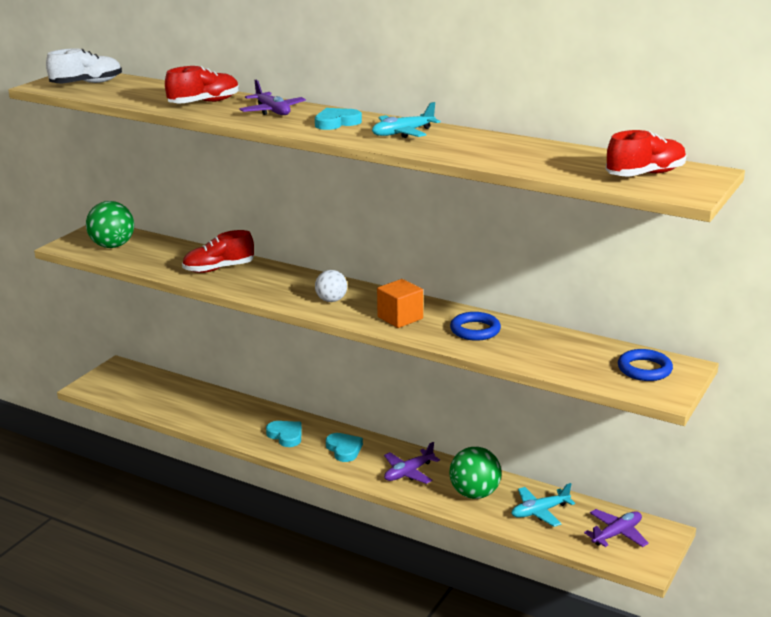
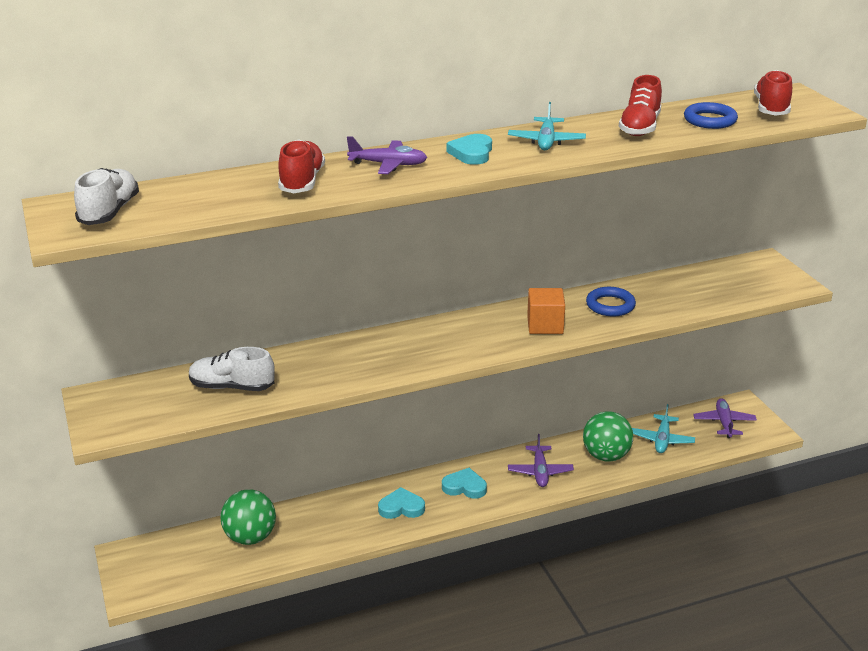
camera: 50 degrees left, 5 degrees up
(112, 246) = (153, 404): green ball -> green ball (250, 537)
(161, 257) = (232, 387): none -> white shoe
(219, 269) = (312, 367): red shoe -> red shoe (640, 127)
(331, 300) = (466, 340): white ball -> none
(644, 369) = (752, 274): blue ring -> blue ring (710, 120)

